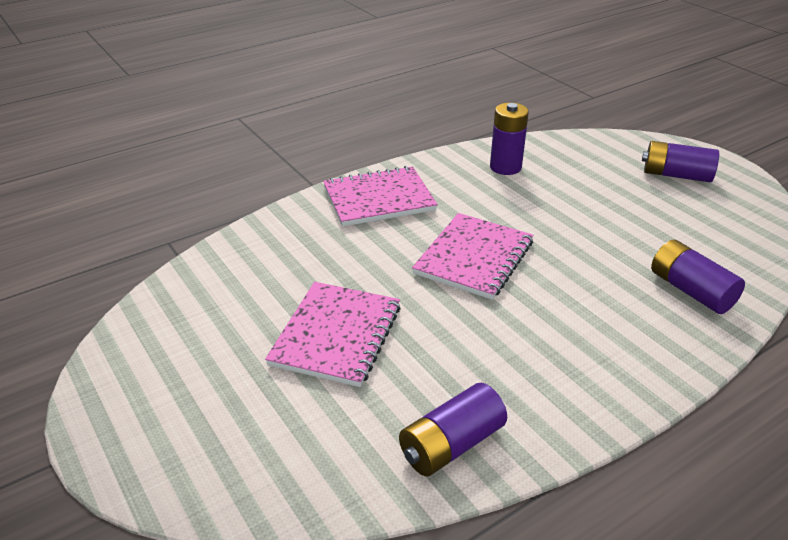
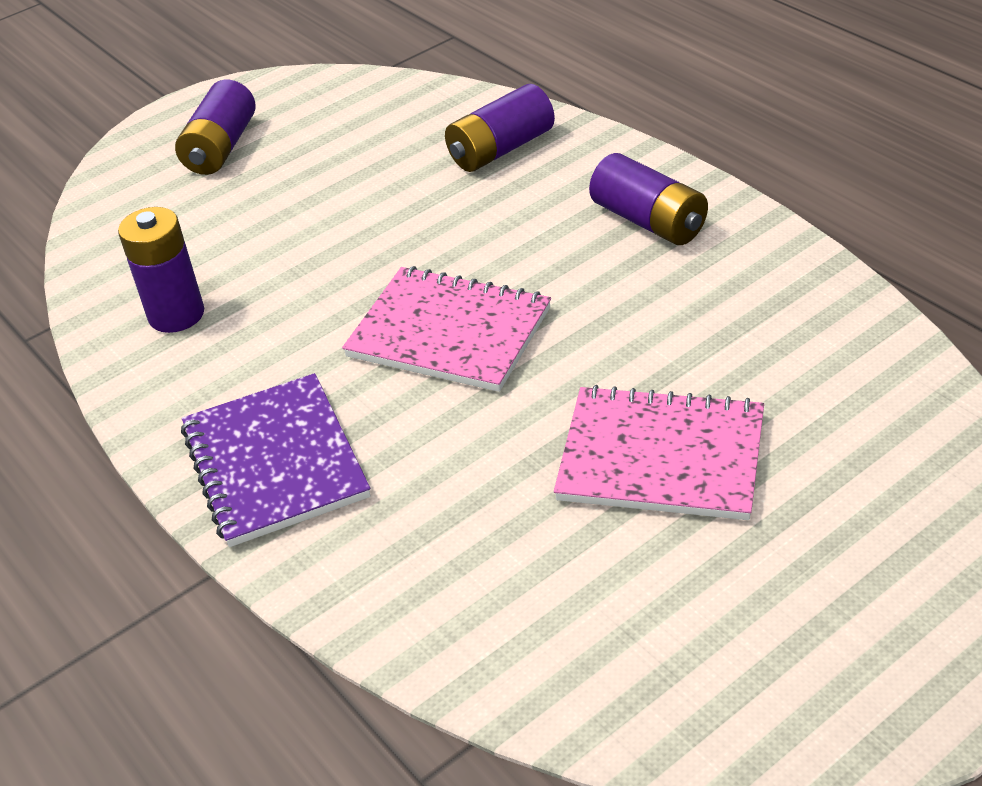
camera: 90 degrees left, 5 degrees up
(379, 199) = (275, 462): pink notebook -> purple notebook
(451, 444) = (827, 325): purple battery -> purple battery (649, 221)

